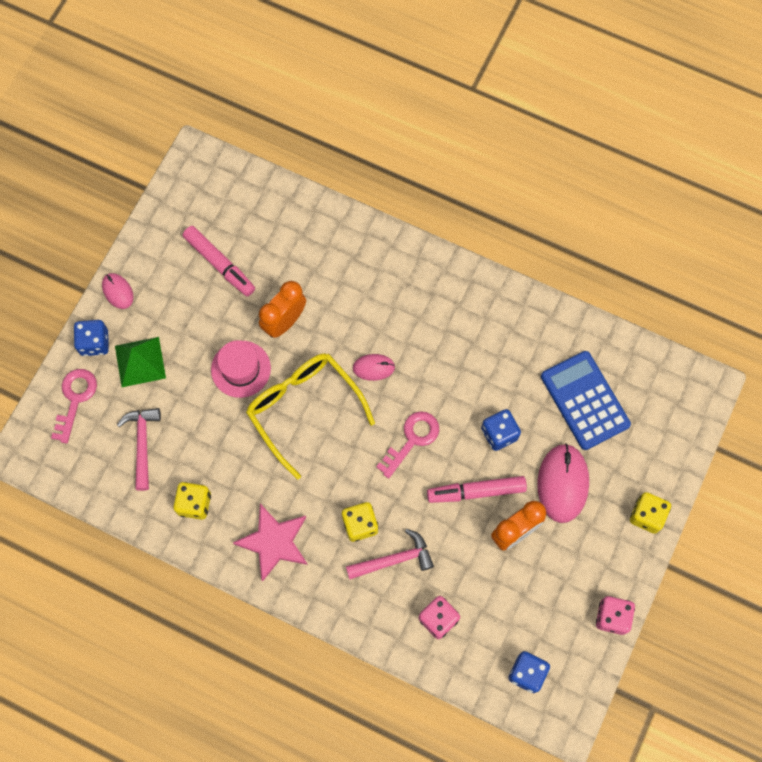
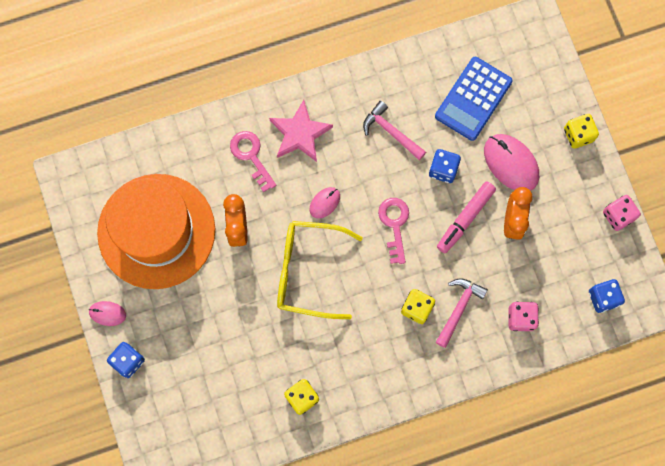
camera: 45 degrees left, 5 degrees up
(75, 399) = (155, 409): pink key -> pink key (251, 156)
(140, 362) = (171, 344): green pyramid -> none
(142, 444) = (229, 394): pink hammer -> pink hammer (391, 132)
(220, 264) = (156, 231): pink marker -> orange hat
(241, 369) = (241, 285): pink hat -> none
(274, 542) = (376, 371): pink star -> pink star (300, 133)
(585, 400) = (473, 99): blue calculator -> blue calculator turned 75 degrees counterclockwise

